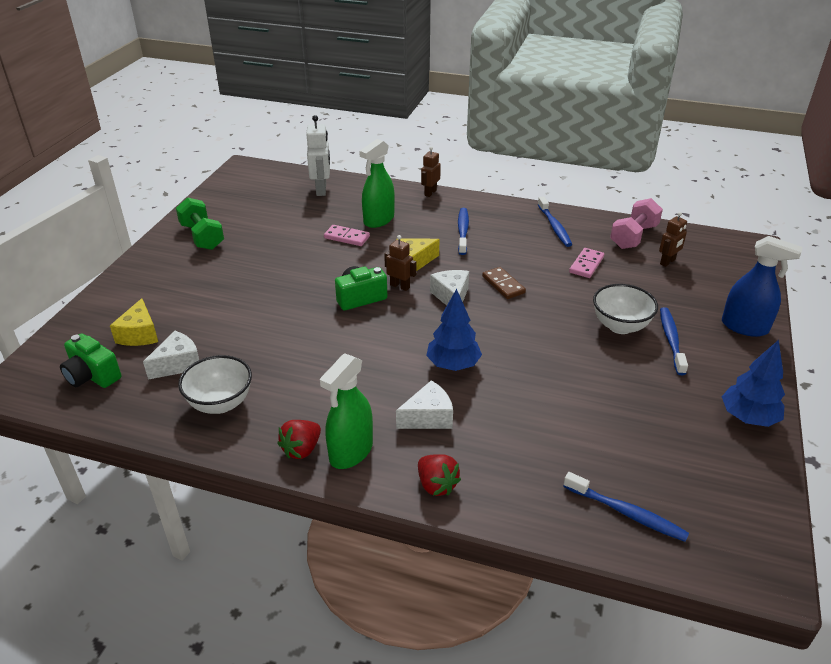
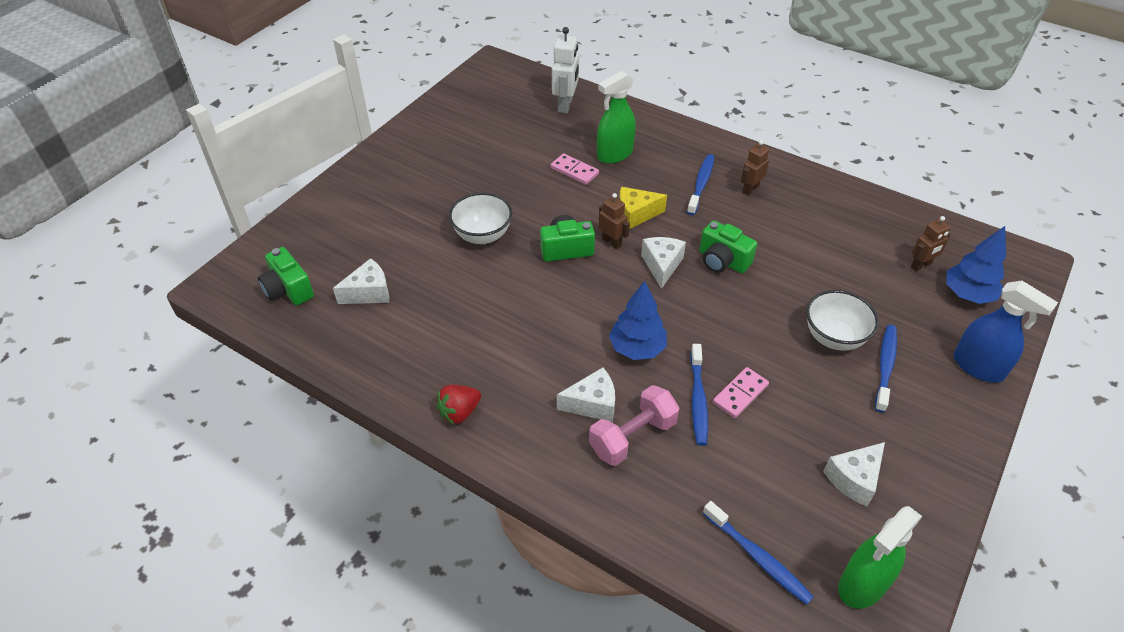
camera: 15 degrees right, 10 degrees up
(139, 334) = (341, 251): yellow cheese -> none
(202, 237) = (428, 145): green dumbbell -> none
(220, 403) = (397, 345): white bowl -> white bowl (482, 235)
(351, 452) = (505, 426): green spray bottle -> green spray bottle (862, 584)
(430, 193) = (681, 127): brown robot -> brown robot (750, 189)
(436, 485) = (577, 481): red strawberry -> none
(503, 285) = (722, 261): brown domino -> green camera
(554, 226) = (806, 195): blue toothbrush -> blue toothbrush (698, 399)
(586, 265) = (824, 252): pink domino -> pink domino (740, 394)
(633, 237) = (893, 225): pink dumbbell -> pink dumbbell (632, 437)
(682, 431) = (854, 479): none -> white cheese
(748, 418) = (934, 479): blue tree -> blue tree (967, 294)

